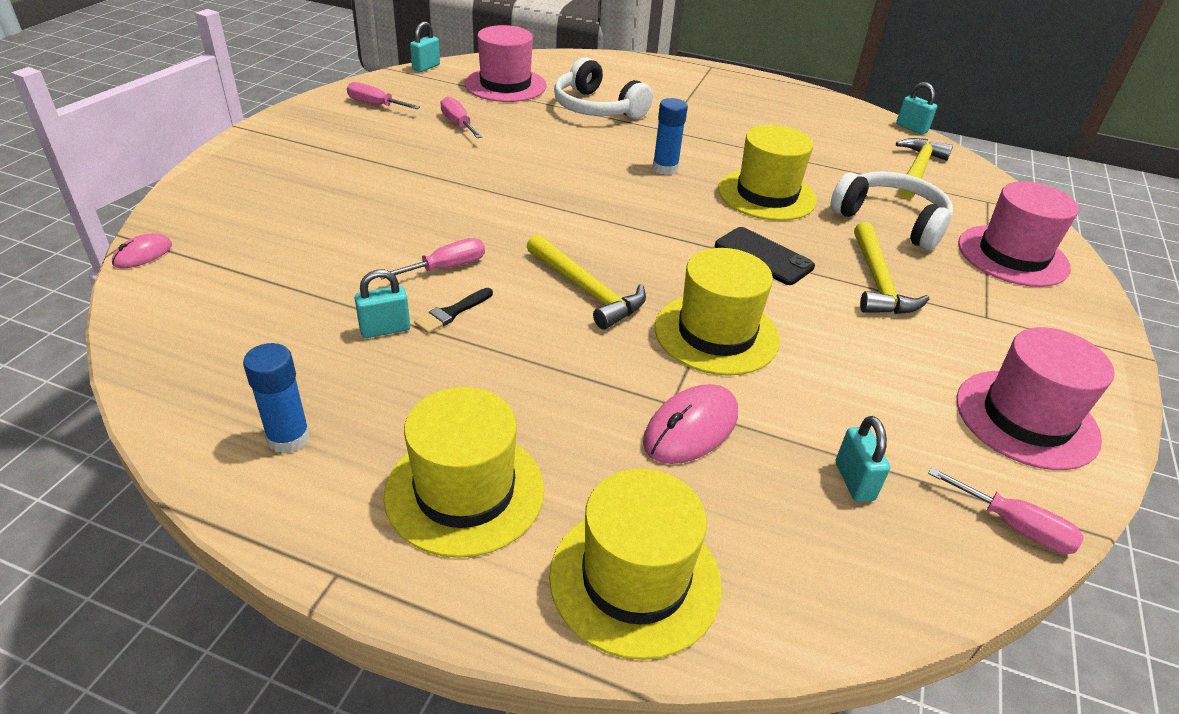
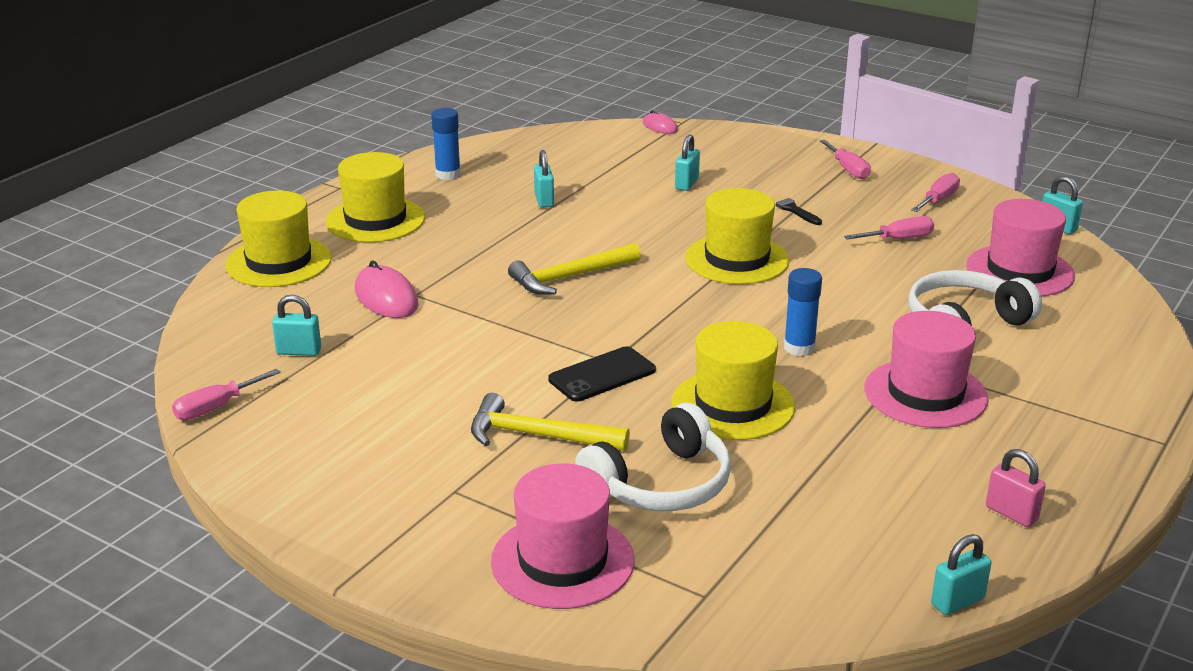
camera: 105 degrees right, 10 degrees down
(335, 228) = (686, 184): none -> turquoise padlock
(446, 267) = (619, 223): pink screwdriver -> pink screwdriver (848, 169)
(452, 312) = (556, 223): black brush -> black brush (792, 209)
(716, 333) = (489, 327): yellow hat -> yellow hat (737, 259)
(817, 109) = (1011, 513): none -> pink padlock
(917, 170) = (803, 556): yellow hammer -> none
(1026, 419) = (308, 457): pink hat -> pink hat (925, 394)

